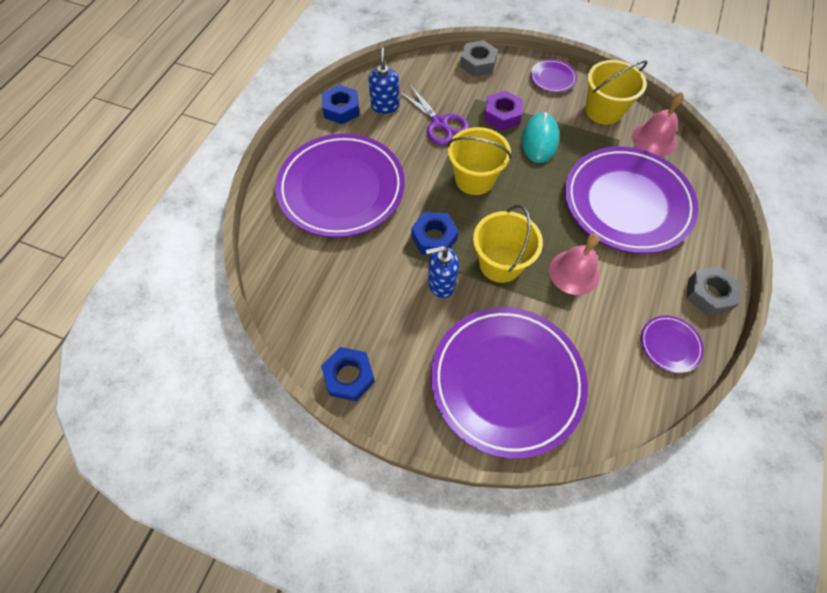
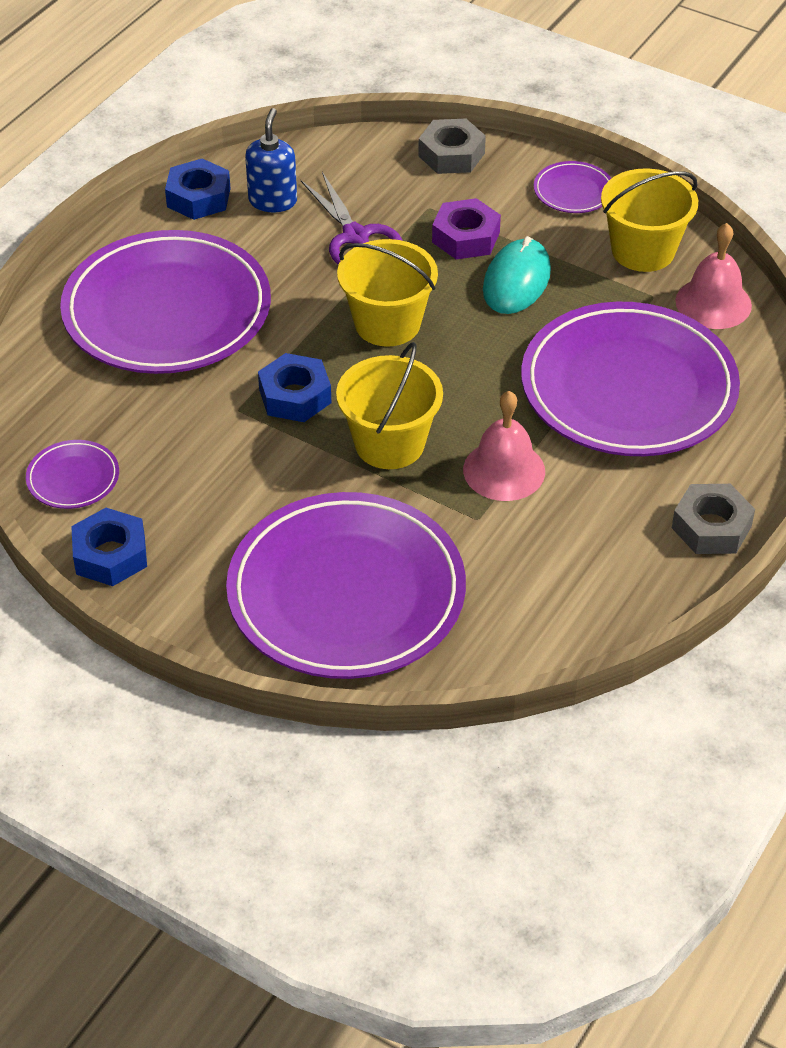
camera: 10 degrees right, 15 degrees down
(441, 283) = (287, 458): blue soap dispenser -> none
(669, 345) = (619, 583): purple plate -> purple plate (73, 478)

